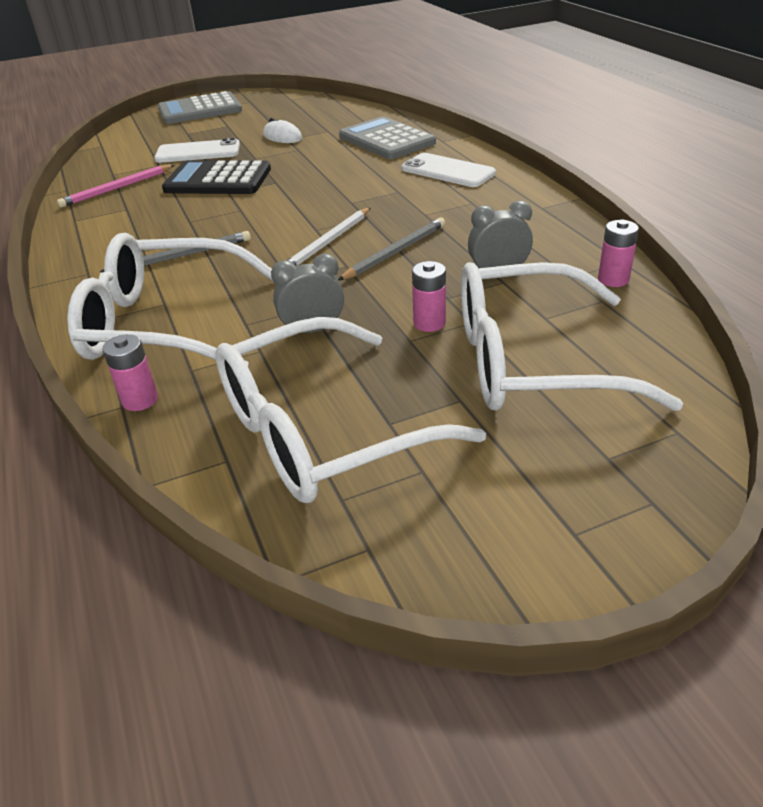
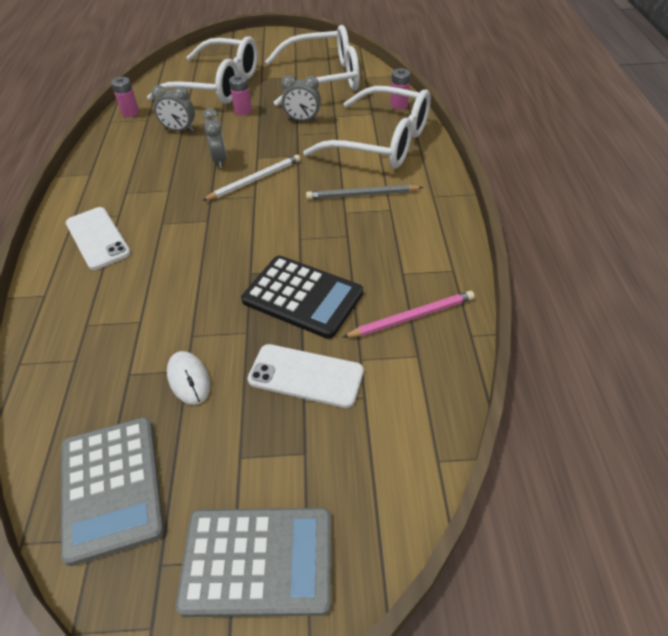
camera: 160 degrees left, 10 degrees up
(386, 140) = (90, 319): grey calculator -> grey calculator (111, 487)
(395, 252) = (219, 160): grey pencil -> grey clock

